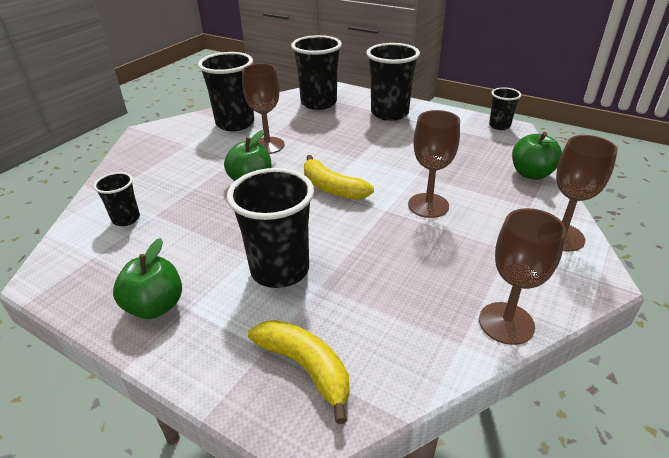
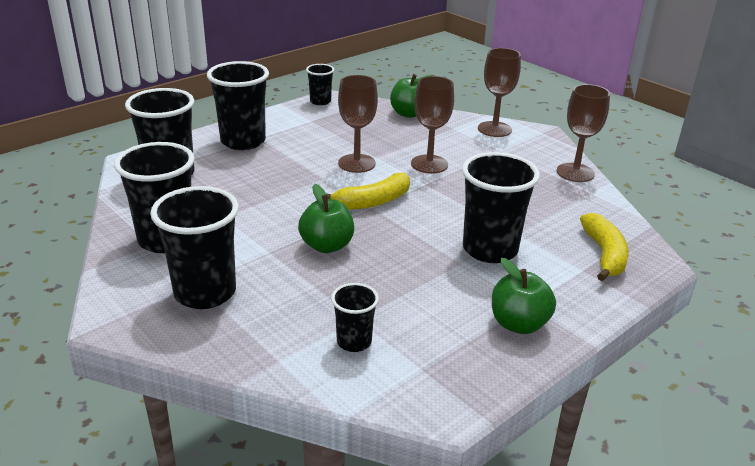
camera: 75 degrees left, 5 degrees down
(178, 151) = (205, 293): none -> black cup
(267, 145) = (251, 224): brown goblet -> brown goblet (356, 163)
(306, 368) = (604, 254): yellow banana -> yellow banana turned 120 degrees clockwise

